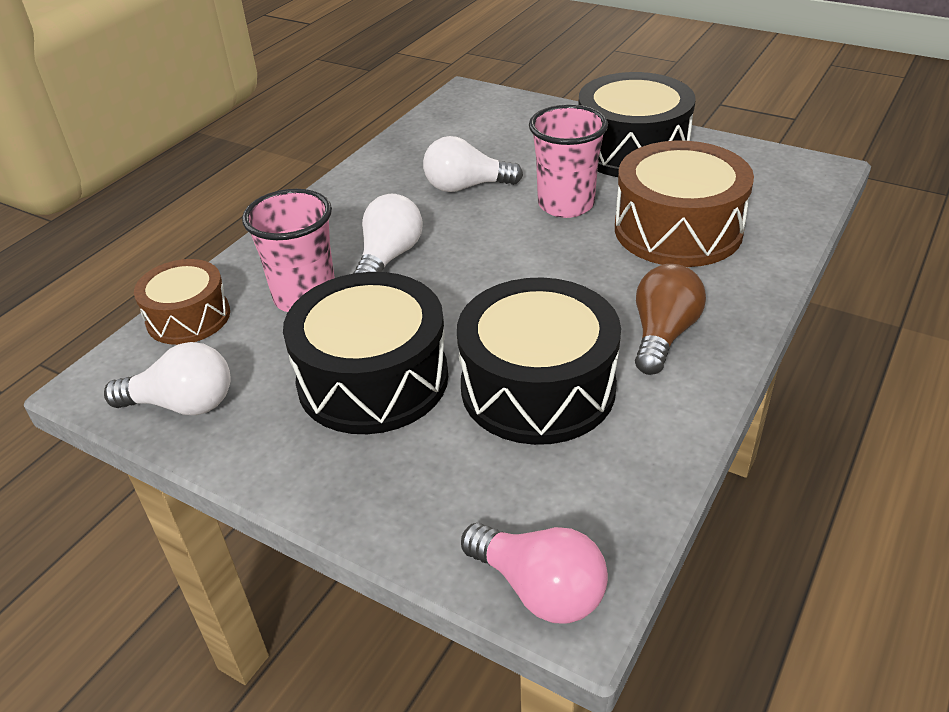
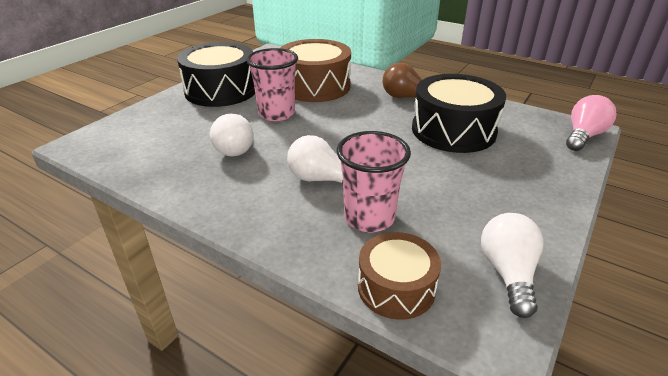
camera: 90 degrees left, 5 degrees down
(373, 379) = (458, 183): black drum -> none

